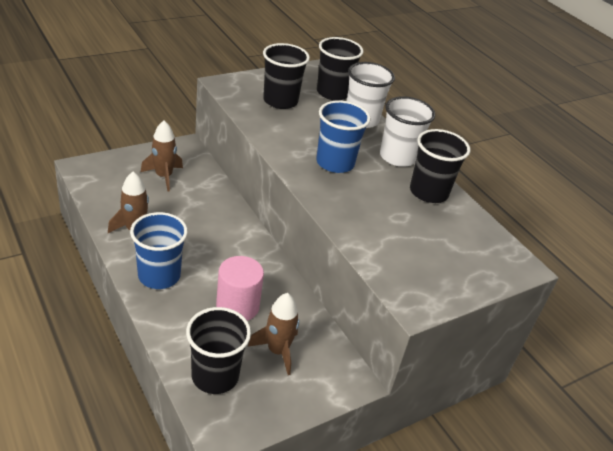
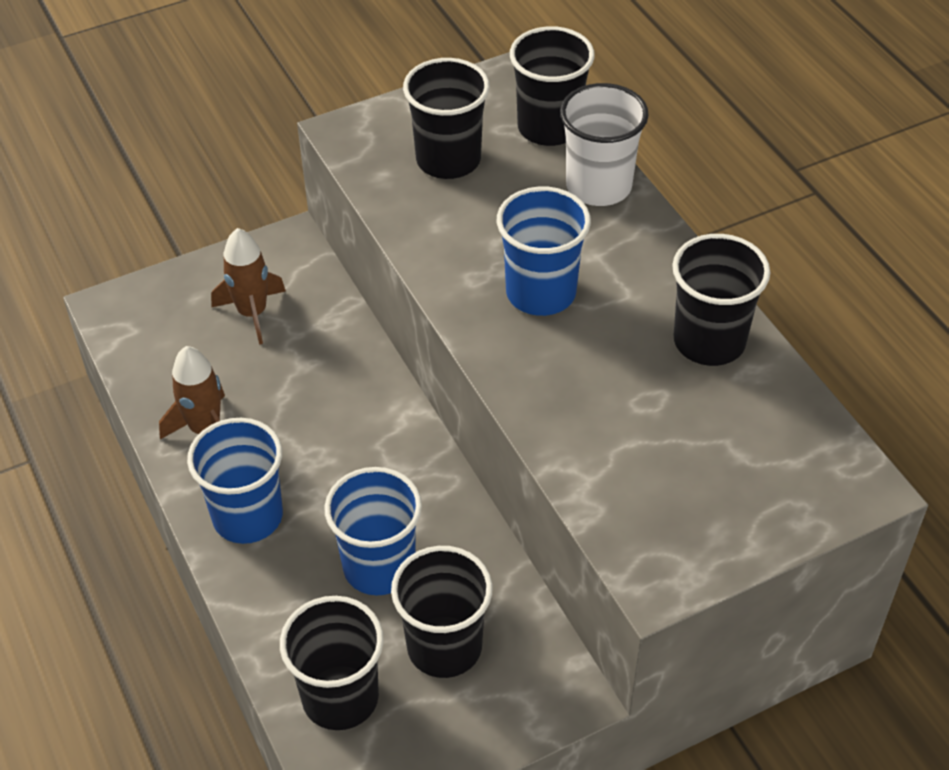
camera: 10 degrees right, 10 degrees up
(237, 306) = (379, 567): pink cylinder -> blue cup
(277, 351) = (444, 647): brown rocket -> black cup
(397, 157) = (659, 267): white cup -> none

